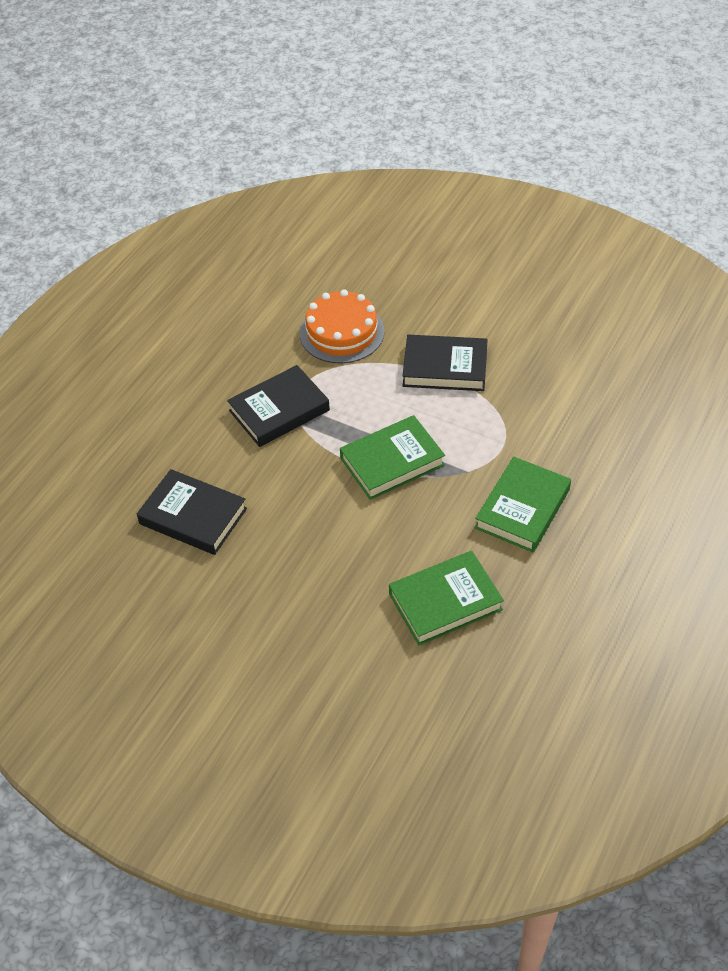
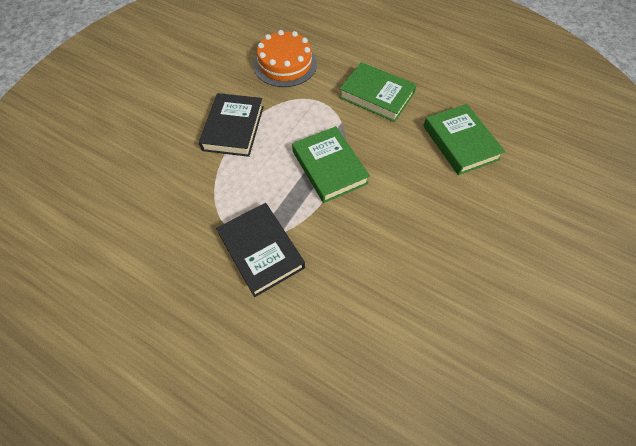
camera: 90 degrees left, 10 degrees up
(193, 516) = (387, 327): black book -> none
(342, 332) = (172, 198): orange cake -> orange cake (285, 64)

